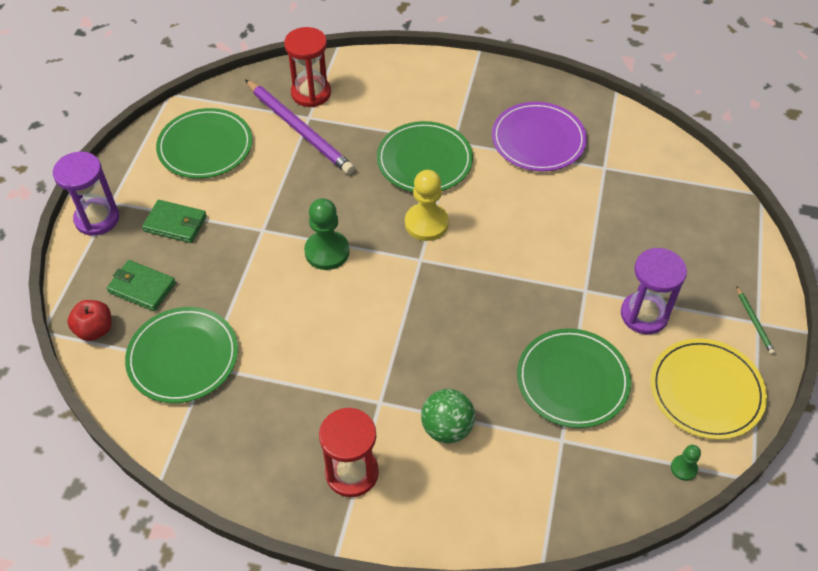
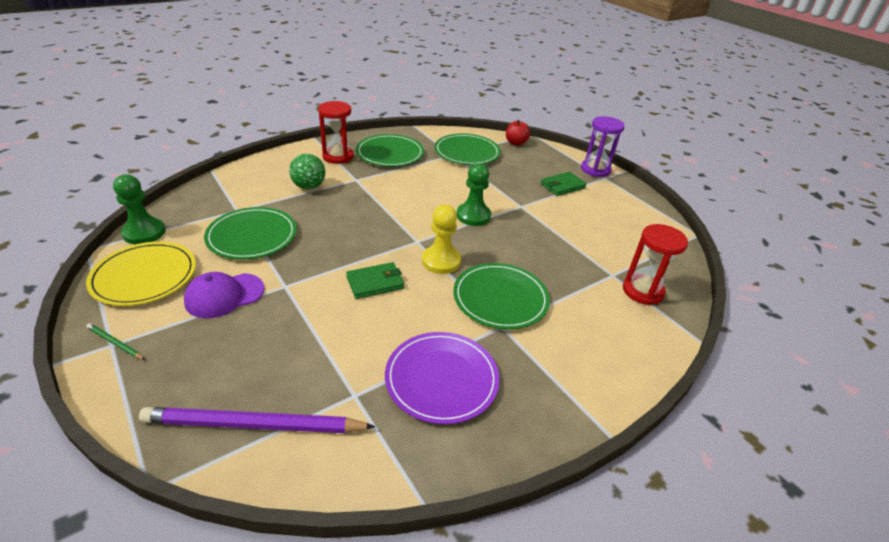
camera: 130 degrees right, 15 degrees down
(142, 287) = (526, 161): green wallet -> green wallet (375, 283)
(205, 146) = (623, 222): green plate -> green plate (390, 153)
(299, 129) = (602, 264): purple pencil -> purple pencil (254, 425)
(644, 315) = (224, 295): purple hourglass -> purple cap
(683, 468) = (144, 232): green pawn -> green pawn, size x1.99

